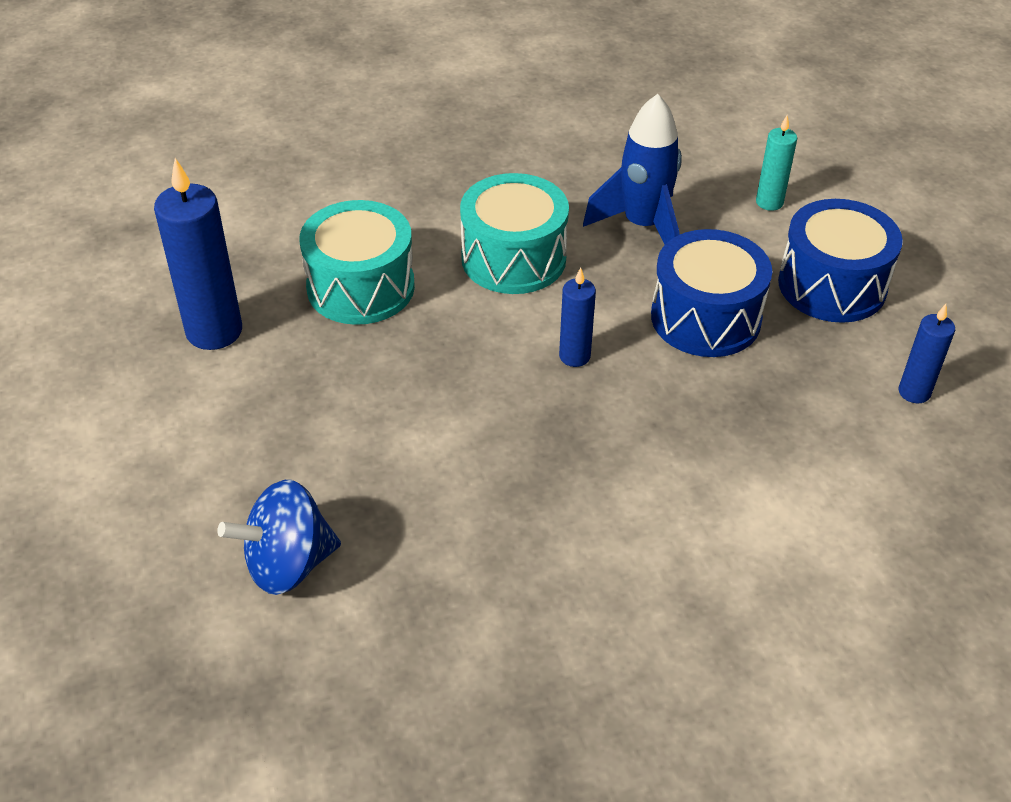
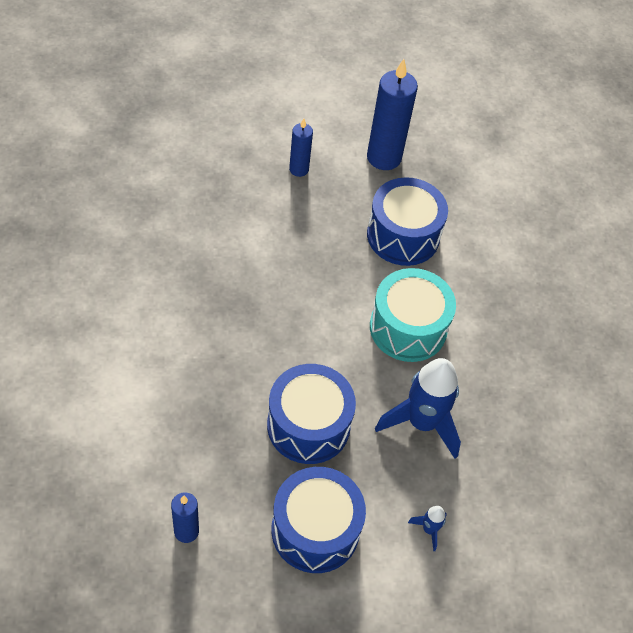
camera: 100 degrees right, 10 degrees up
(288, 564) = (193, 158): blue spinning top -> none
(360, 287) = (403, 235): turquoise drum -> blue drum
(574, 356) = (298, 332): blue candle -> blue candle (299, 169)
(769, 202) = (429, 529): turquoise candle -> blue rocket

